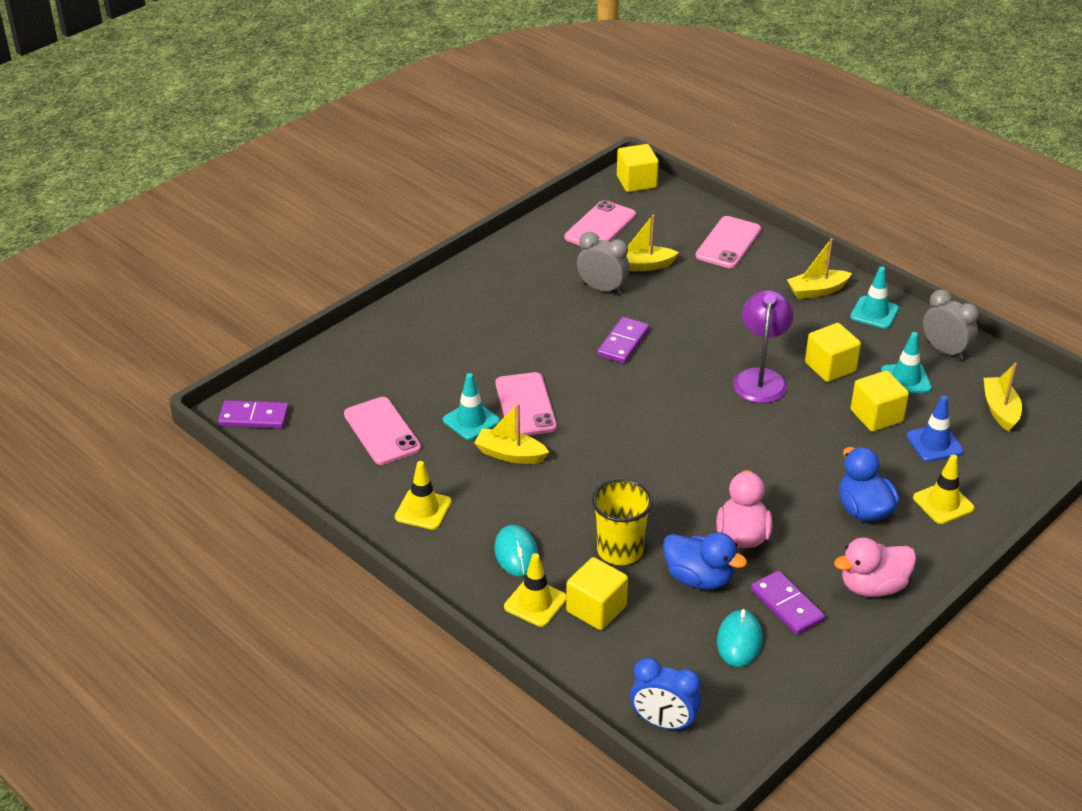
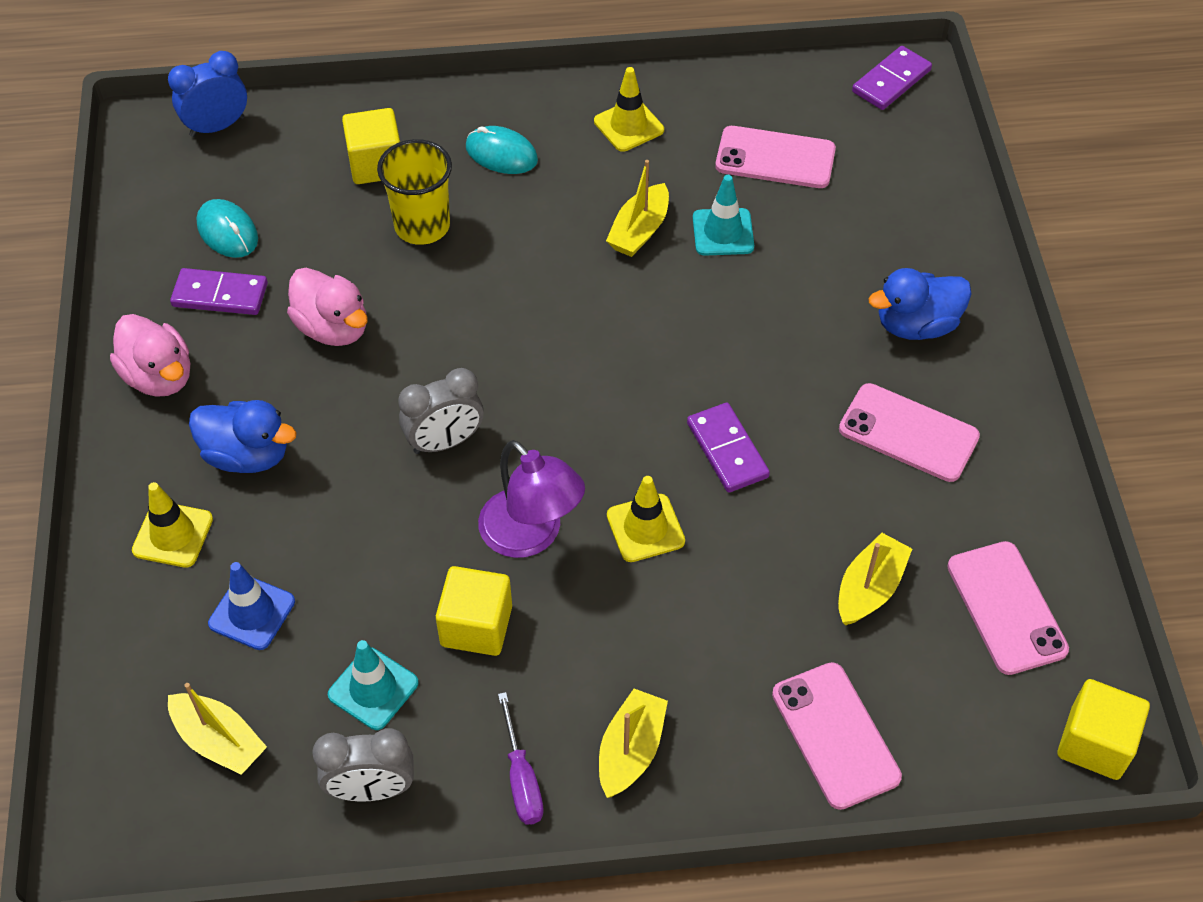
camera: 130 degrees right, 15 degrees up
(510, 454) = (639, 231): yellow boat -> yellow boat turned 150 degrees clockwise
(525, 405) = (704, 290): pink phone -> pink phone (908, 433)
(535, 603) = (430, 131): yellow traffic cone -> yellow traffic cone (645, 528)
(602, 289) = (856, 506): grey clock -> grey clock (445, 442)
(699, 578) = (324, 256): blue duck -> blue duck (916, 325)
(873, 586) = (159, 376): pink duck -> pink duck turned 120 degrees clockwise
(874, 313) = (521, 778): turquoise traffic cone -> purple screwdriver
(876, 416) = (352, 596): yellow cube -> none

